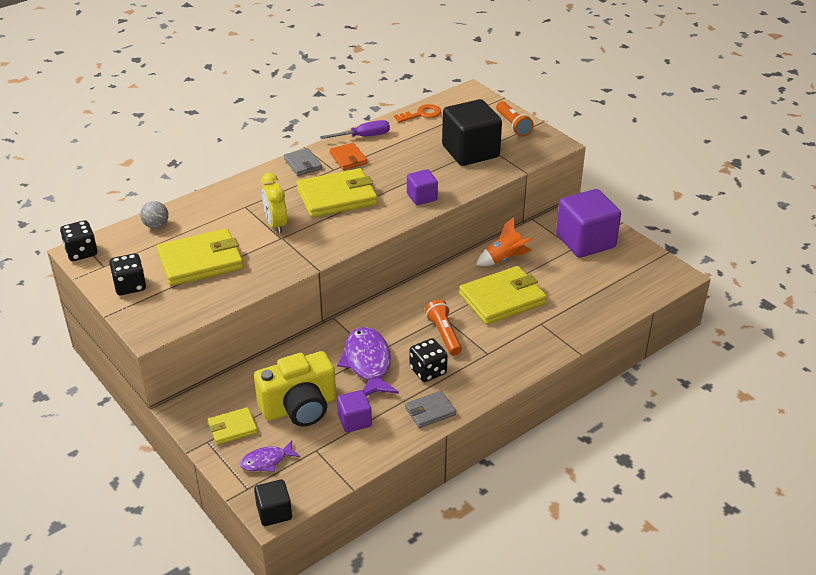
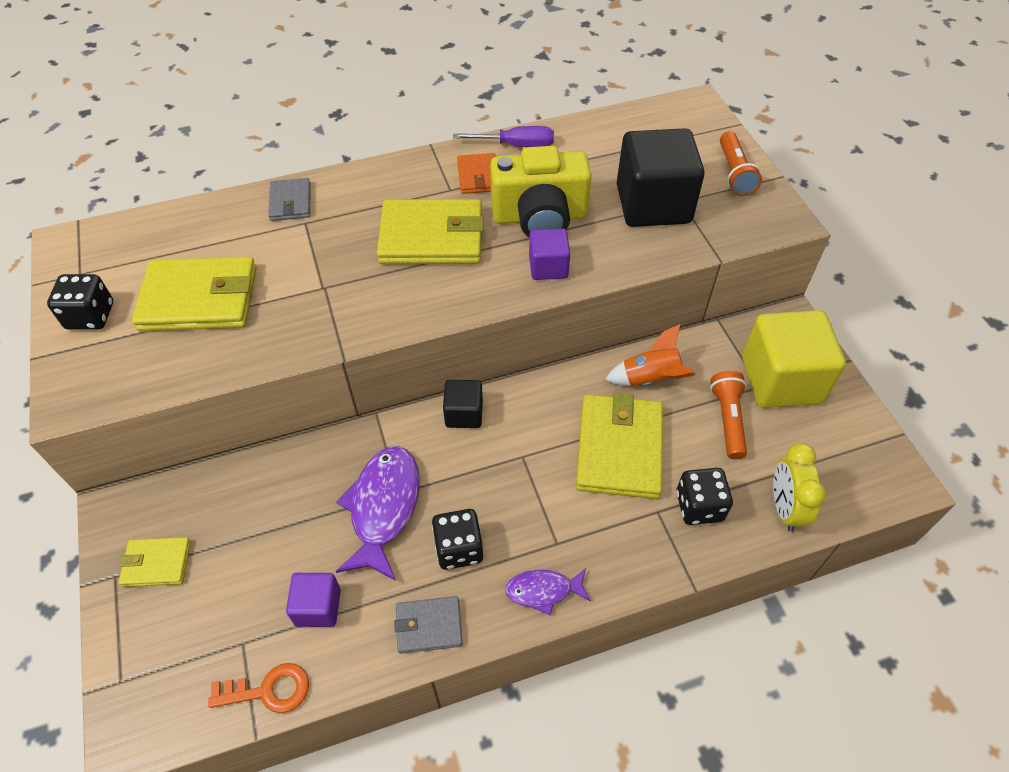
camera: 20 degrees right, 15 degrees up
(81, 252) = (67, 244): black dice -> black dice (699, 506)
(156, 225) = (179, 225): grey ball -> none
(266, 461) = (169, 640): purple fish -> purple fish (543, 591)
(274, 512) = (131, 741): black cube -> black cube (464, 414)
(276, 224) = (328, 263): yellow clock -> yellow clock (784, 507)
(299, 407) = (258, 556): yellow camera -> yellow camera (540, 217)
(303, 164) = (414, 171): grey wallet -> grey wallet (290, 202)
(421, 114) = (612, 126): orange key -> orange key (268, 690)
(444, 334) = (509, 488): orange flashlight -> orange flashlight (727, 420)
(502, 299) = (619, 449): yellow wallet -> yellow wallet turned 75 degrees counterclockwise
(585, 241) = (781, 380): purple cube -> yellow cube

